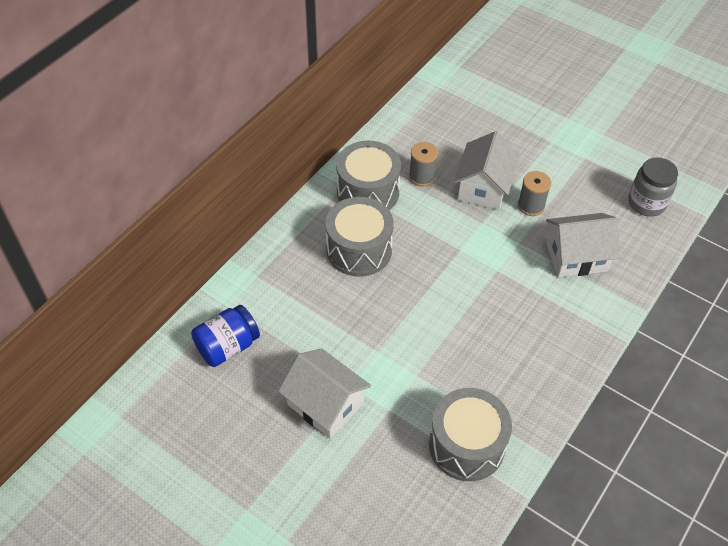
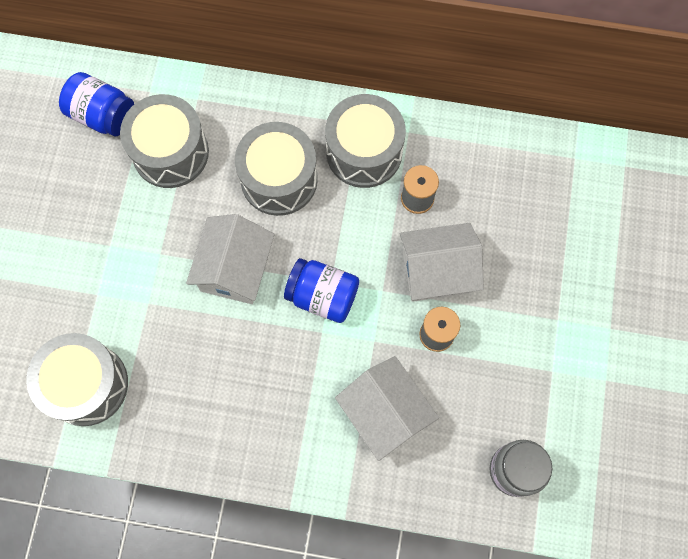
camera: 65 degrees right, 20 degrees up
(292, 311) = (170, 152): none -> grey drum
(325, 404) = (77, 233): white house -> white house (235, 269)
(469, 259) = (322, 296): none -> blue jar

